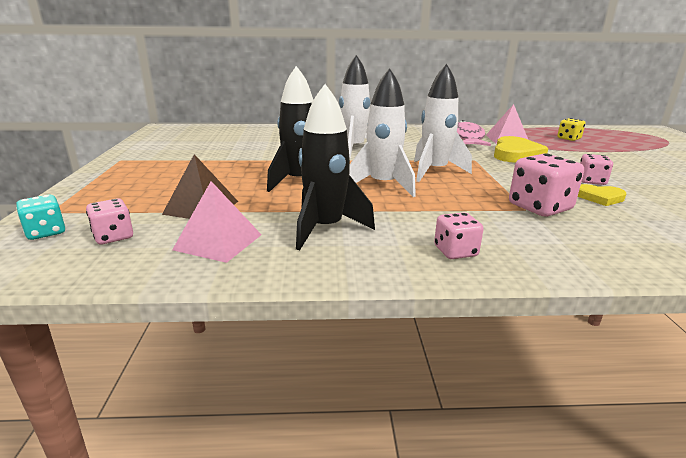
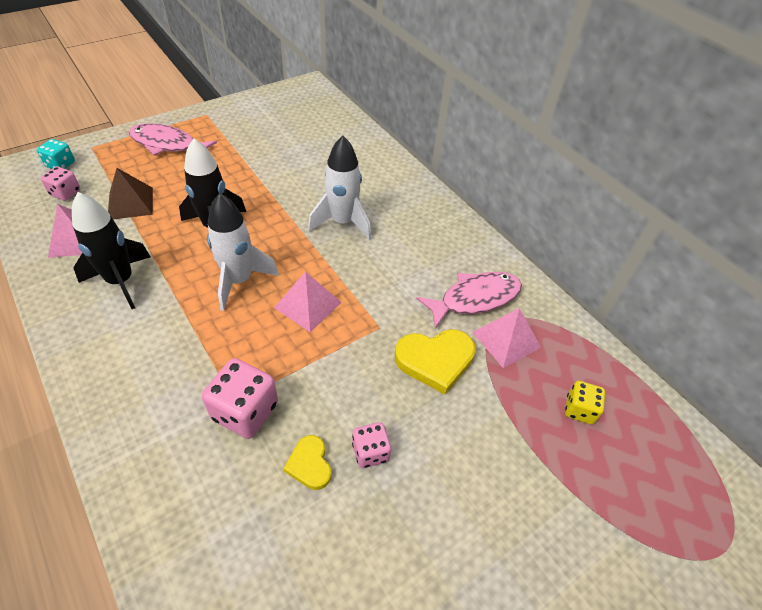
camera: 55 degrees right, 25 degrees up
(134, 179) = (167, 144): none -> pink fish
(434, 171) = (308, 305): white rocket -> pink pyramid
(455, 251) = (110, 369): pink dice -> none

